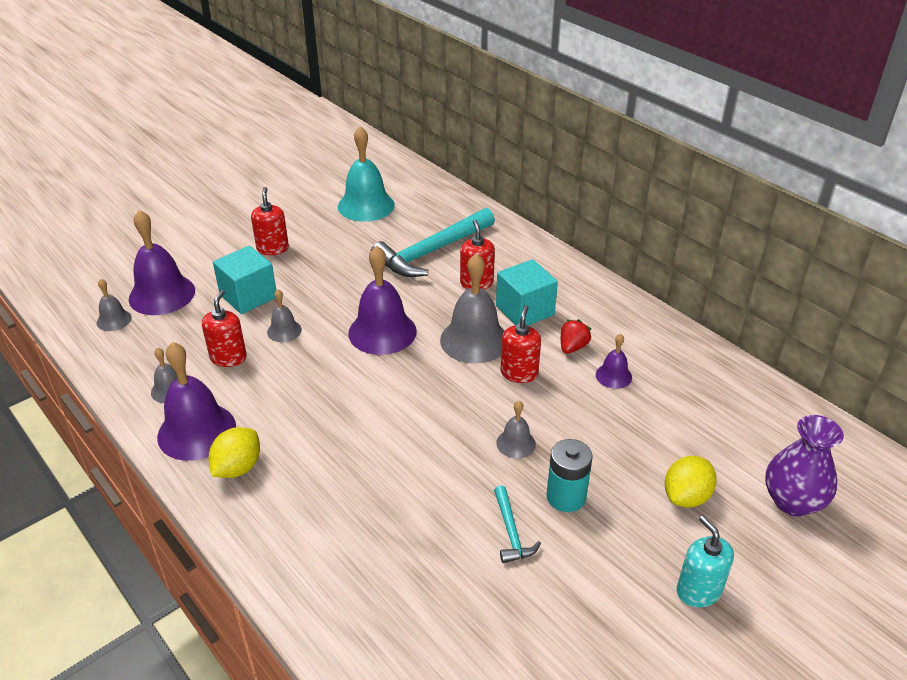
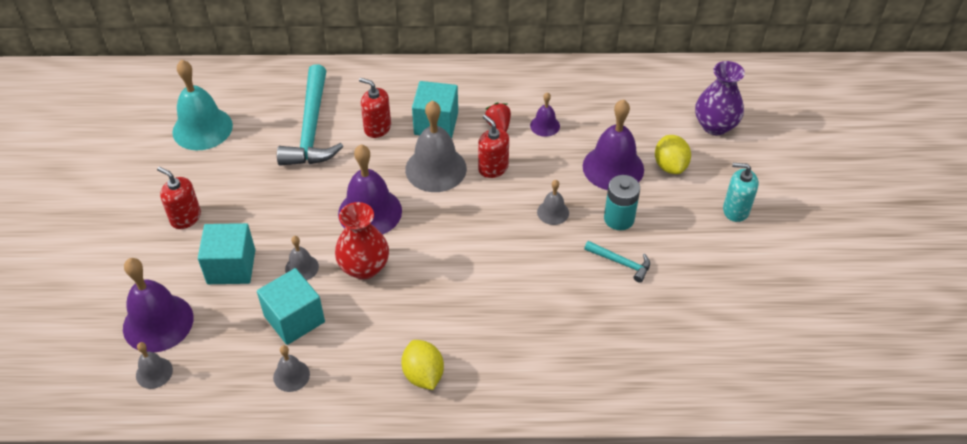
camera: 50 degrees left, 10 degrees up
(196, 431) = (358, 381): purple bell -> purple bell (613, 167)
(228, 357) = (294, 319): red soap dispenser -> turquoise cube
(320, 363) = (364, 267): none -> red vase

